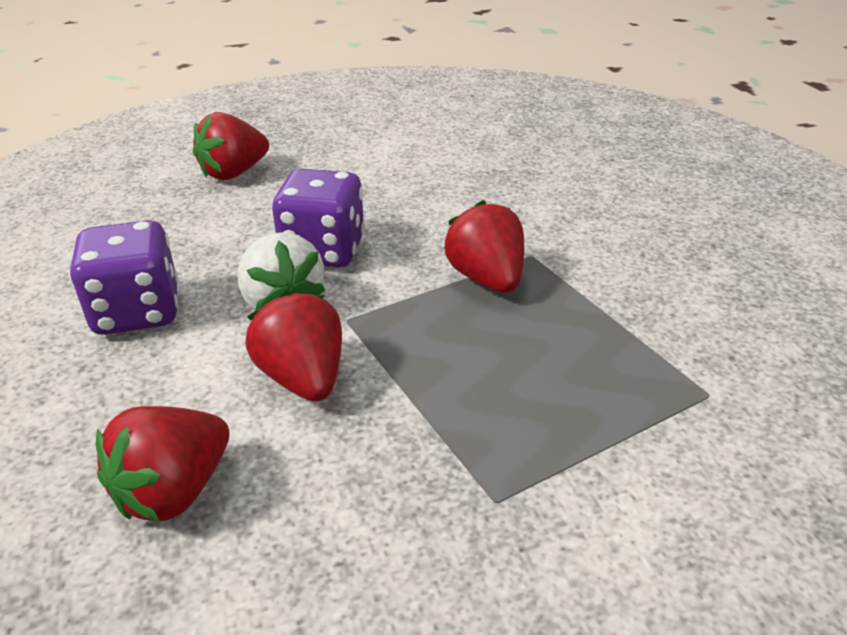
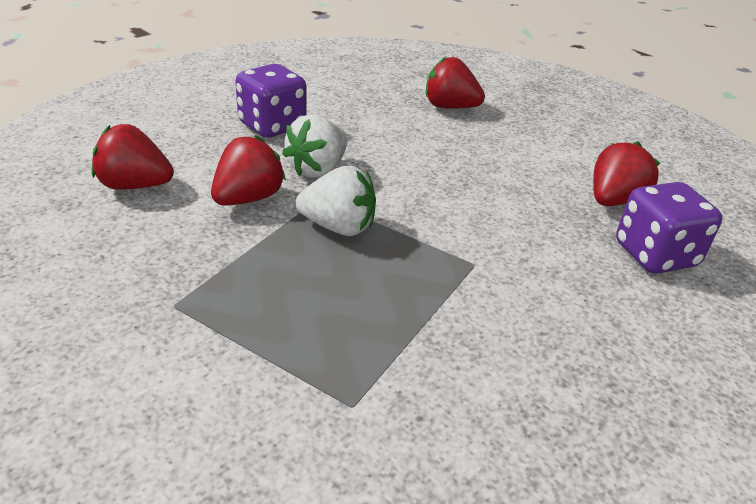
camera: 60 degrees right, 0 degrees up
(323, 251) = (389, 167): purple dice -> purple dice (655, 255)
(416, 321) = (338, 227): none -> white strawberry
(486, 279) = (418, 247): red strawberry -> red strawberry (613, 200)

